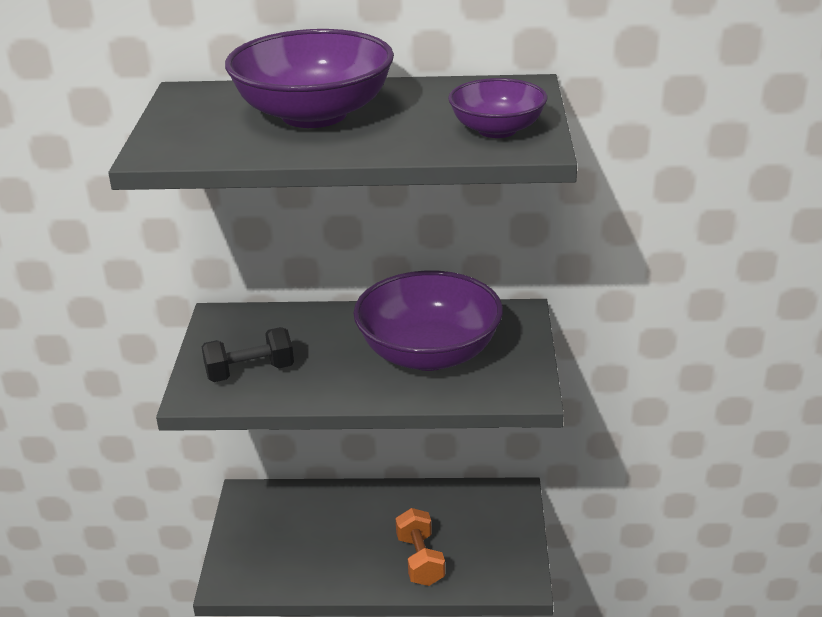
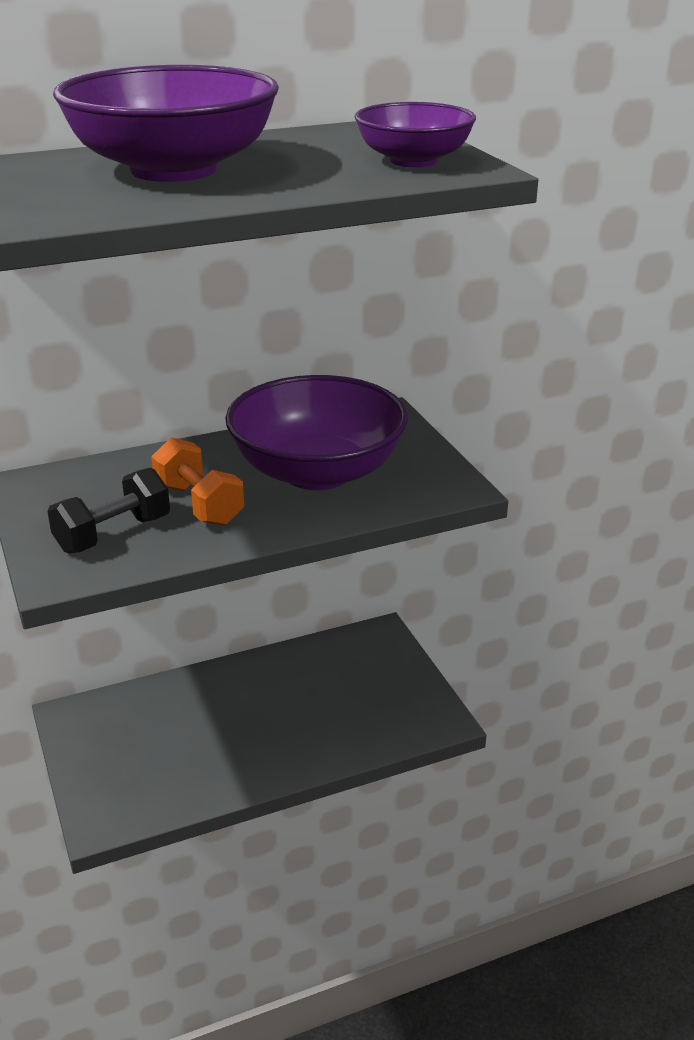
camera: 25 degrees left, 0 degrees up
(420, 560) = (319, 730): orange dumbbell -> orange dumbbell (199, 504)

